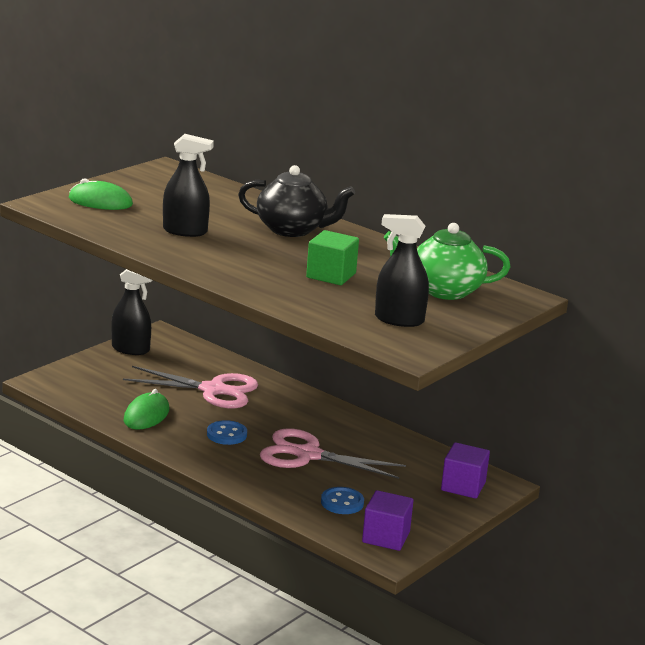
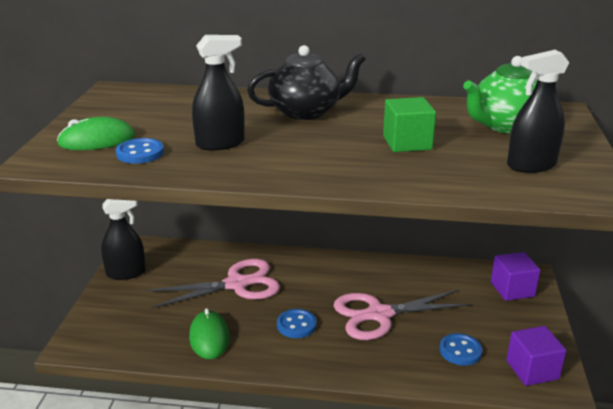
camera: 30 degrees left, 5 degrees up
(118, 219) = (140, 153): none -> blue button

